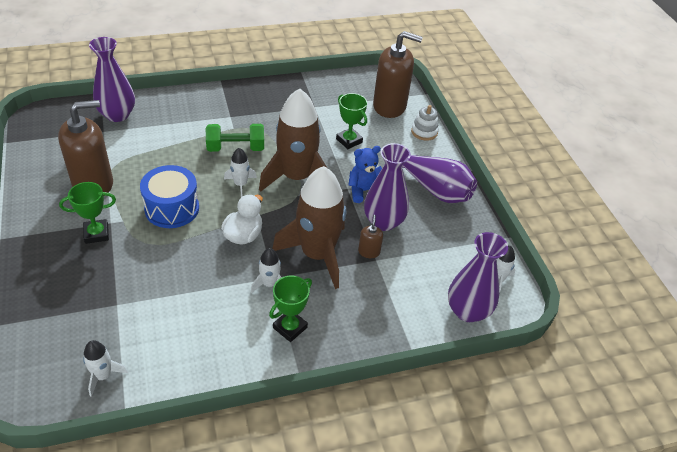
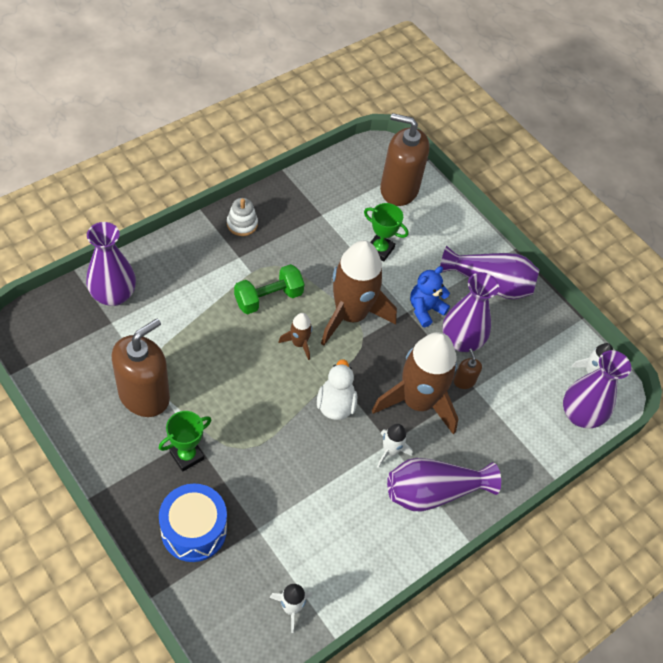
camera: 25 degrees left, 10 degrees up
(172, 208) = (245, 397): blue drum -> blue drum (194, 530)
(240, 184) = (299, 343): white rocket -> brown rocket
(290, 327) = (433, 492): green trophy -> purple vase
(389, 106) = (399, 189): brown soap dispenser -> brown soap dispenser turned 150 degrees counterclockwise
(424, 132) = (449, 213): white stacking toy -> white stacking toy (242, 224)

